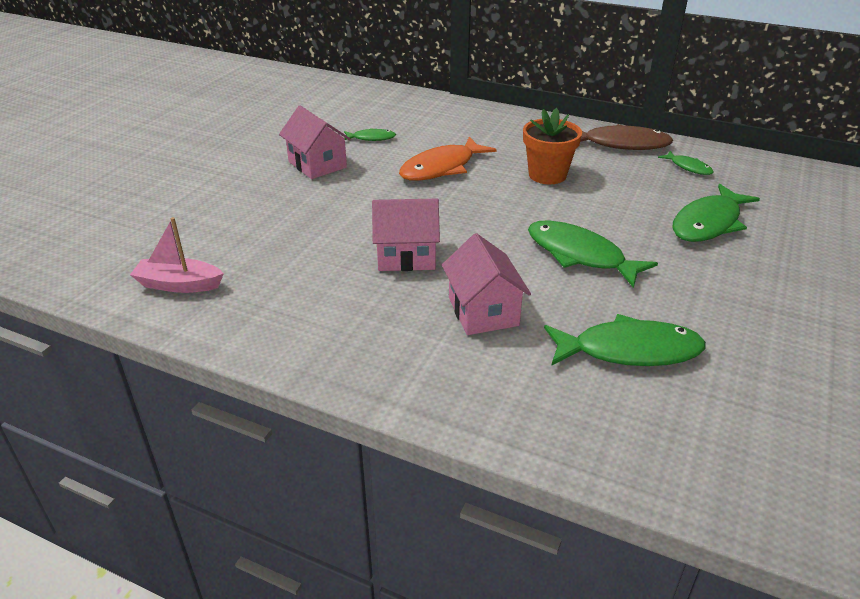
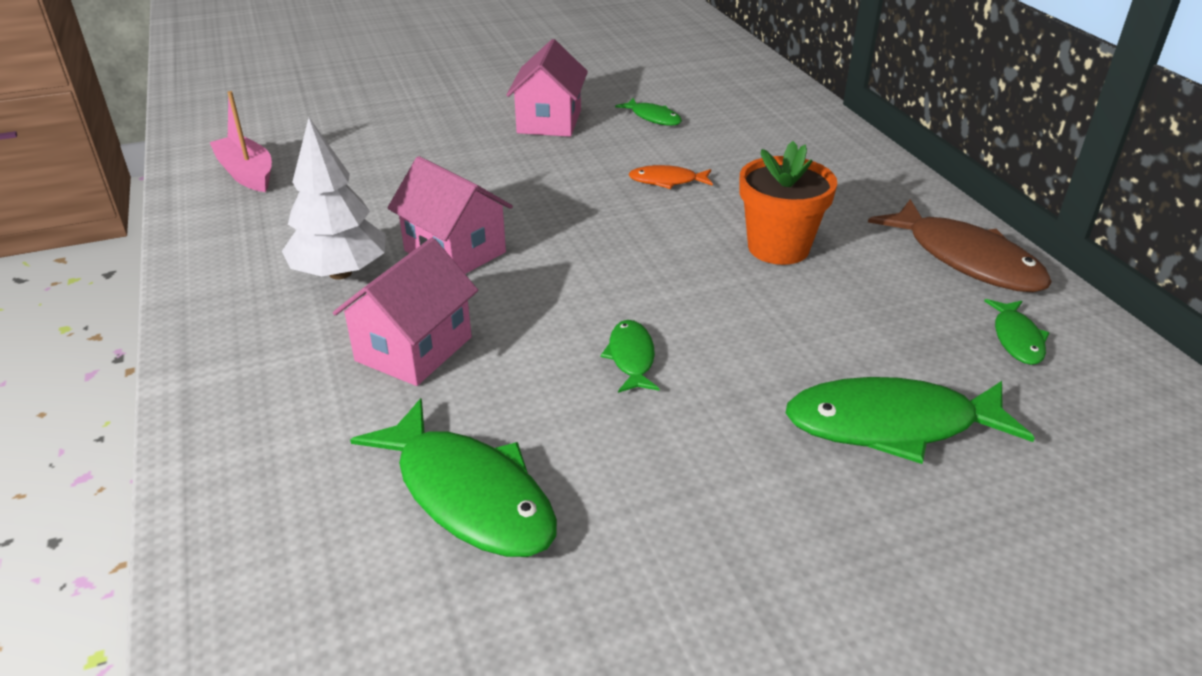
camera: 45 degrees right, 0 degrees up
(367, 302) = (340, 273): none -> white tree
(441, 168) = (667, 181): orange fish -> orange fish, size x0.51
(580, 255) = (631, 357): green fish -> green fish, size x0.51

